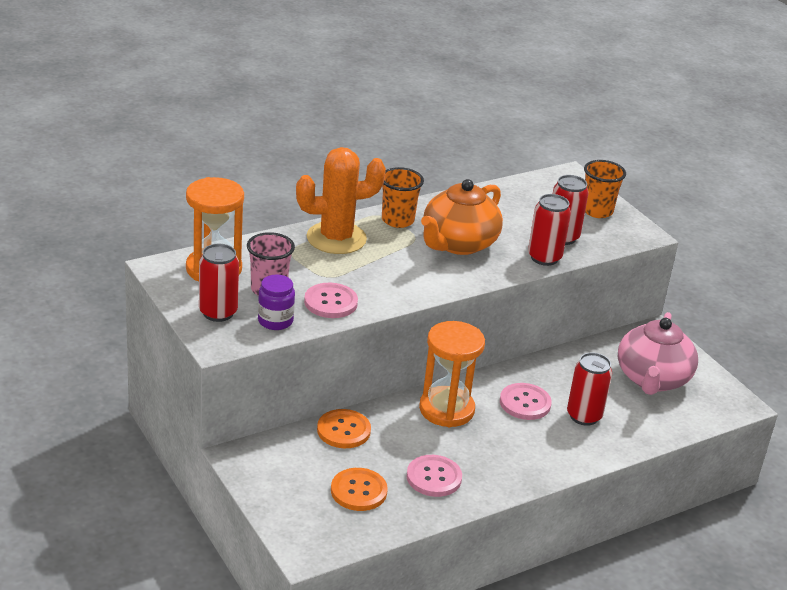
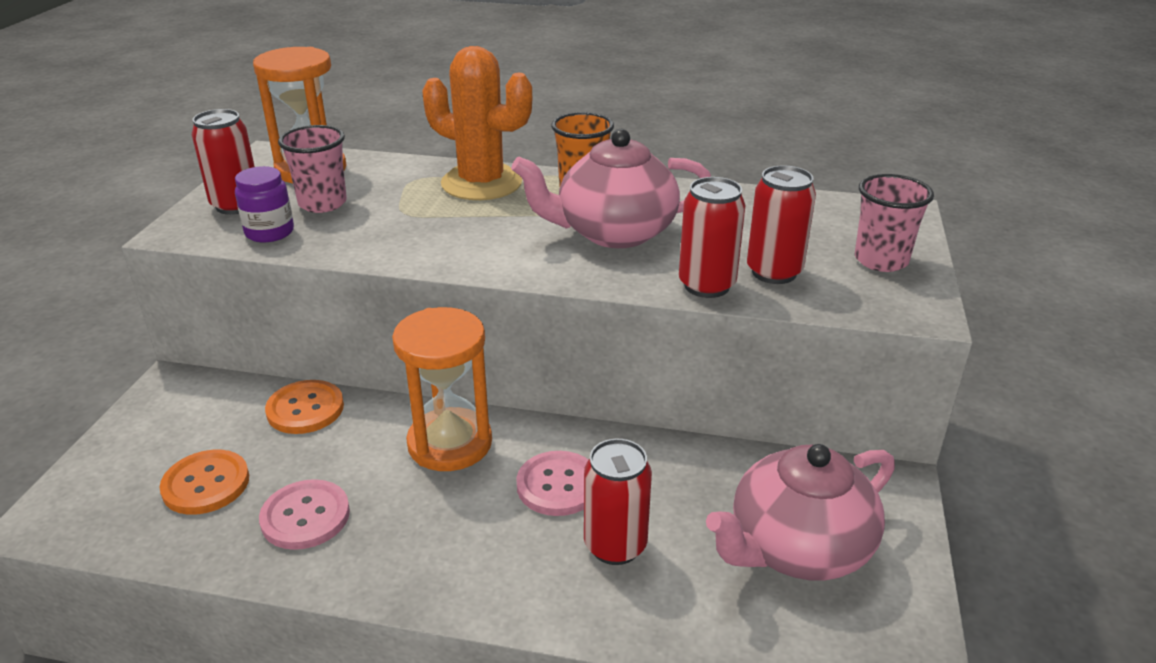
camera: 45 degrees right, 0 degrees up
(330, 302) = (357, 237): pink button -> none
(458, 244) = (614, 233): orange teapot -> pink teapot
(597, 211) = (881, 260): orange cup -> pink cup

